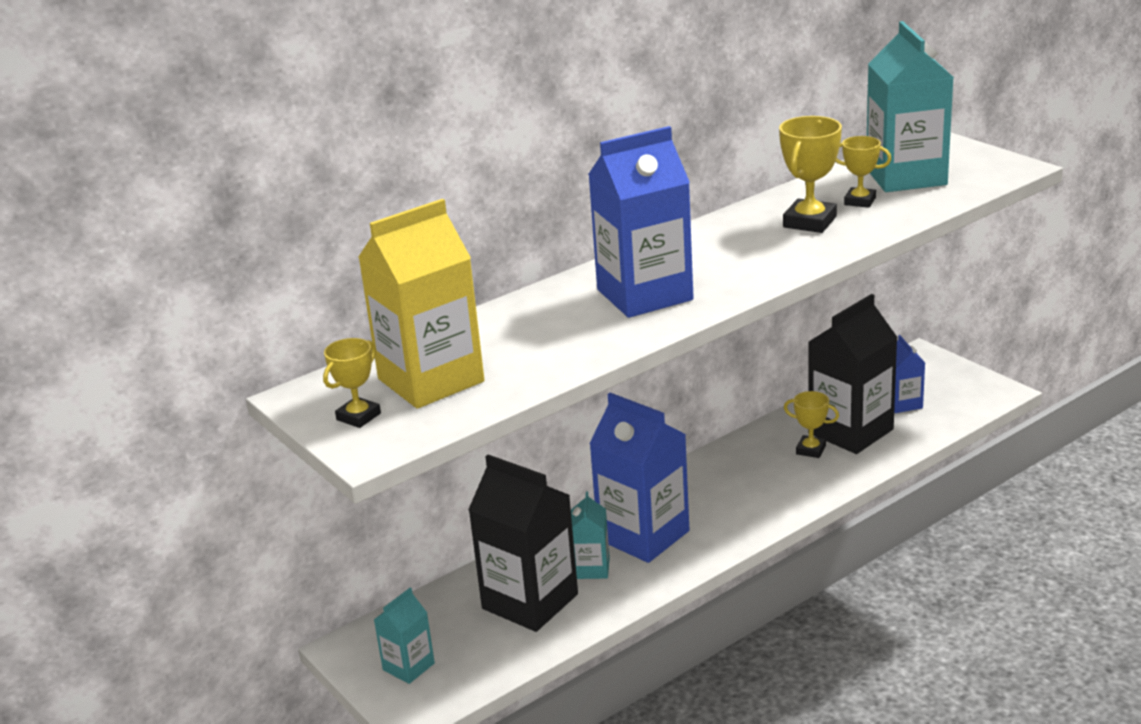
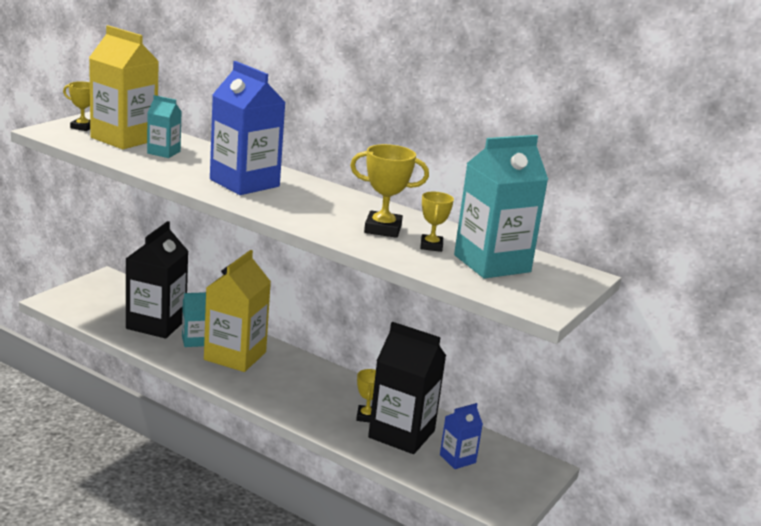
camera: 65 degrees right, 5 degrees down
(408, 666) = (91, 295): turquoise carton -> turquoise carton (163, 152)
(643, 535) = (235, 356): blue carton -> yellow carton

